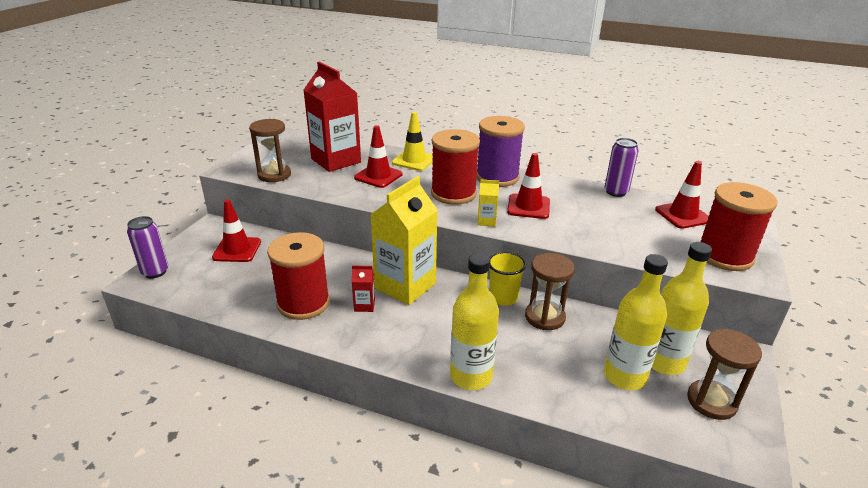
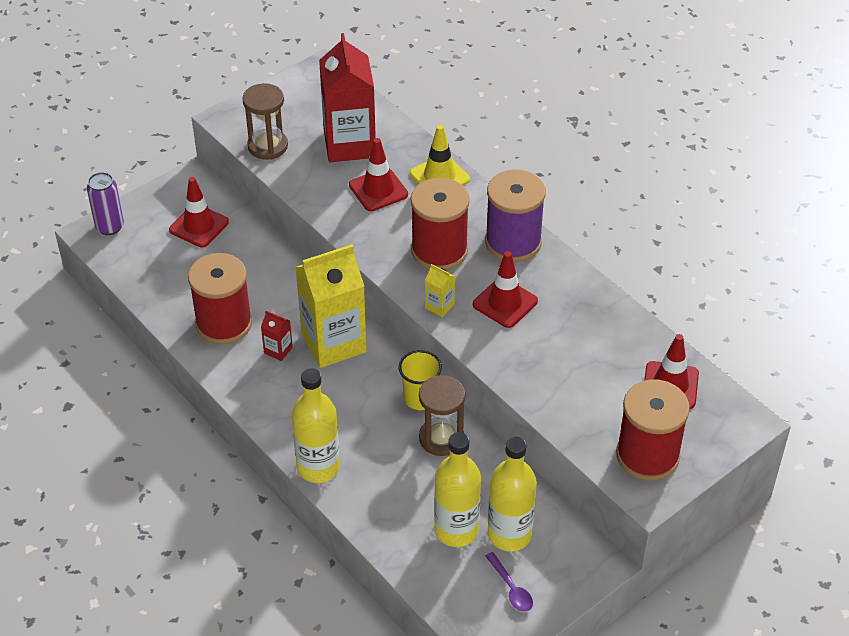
camera: 30 degrees right, 15 degrees up
(616, 192) = (631, 320): purple can -> none
(711, 401) = (511, 588): brown hourglass -> purple spoon

